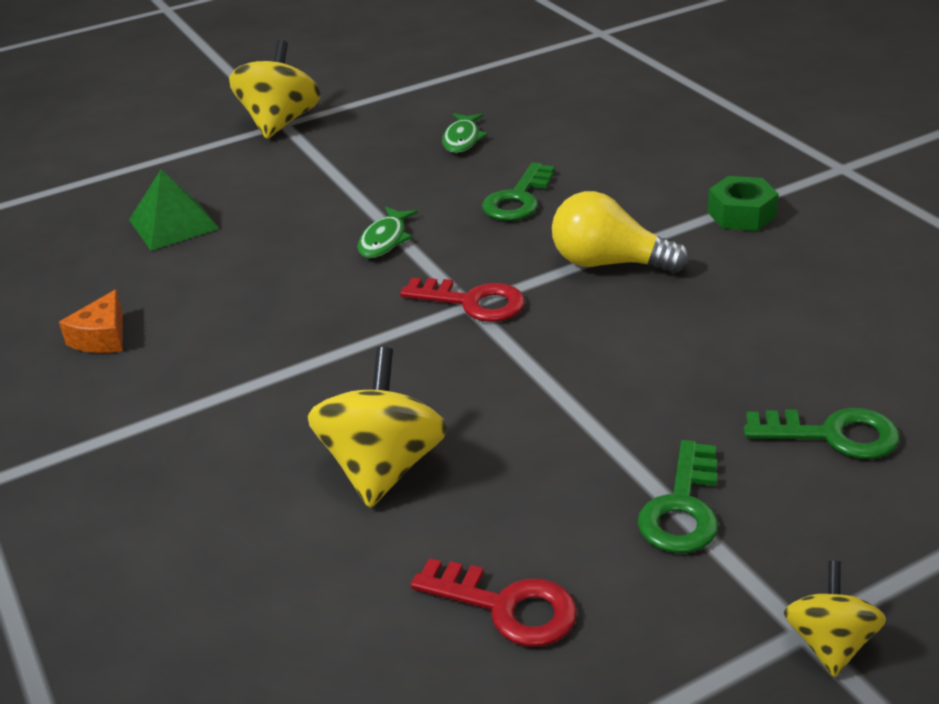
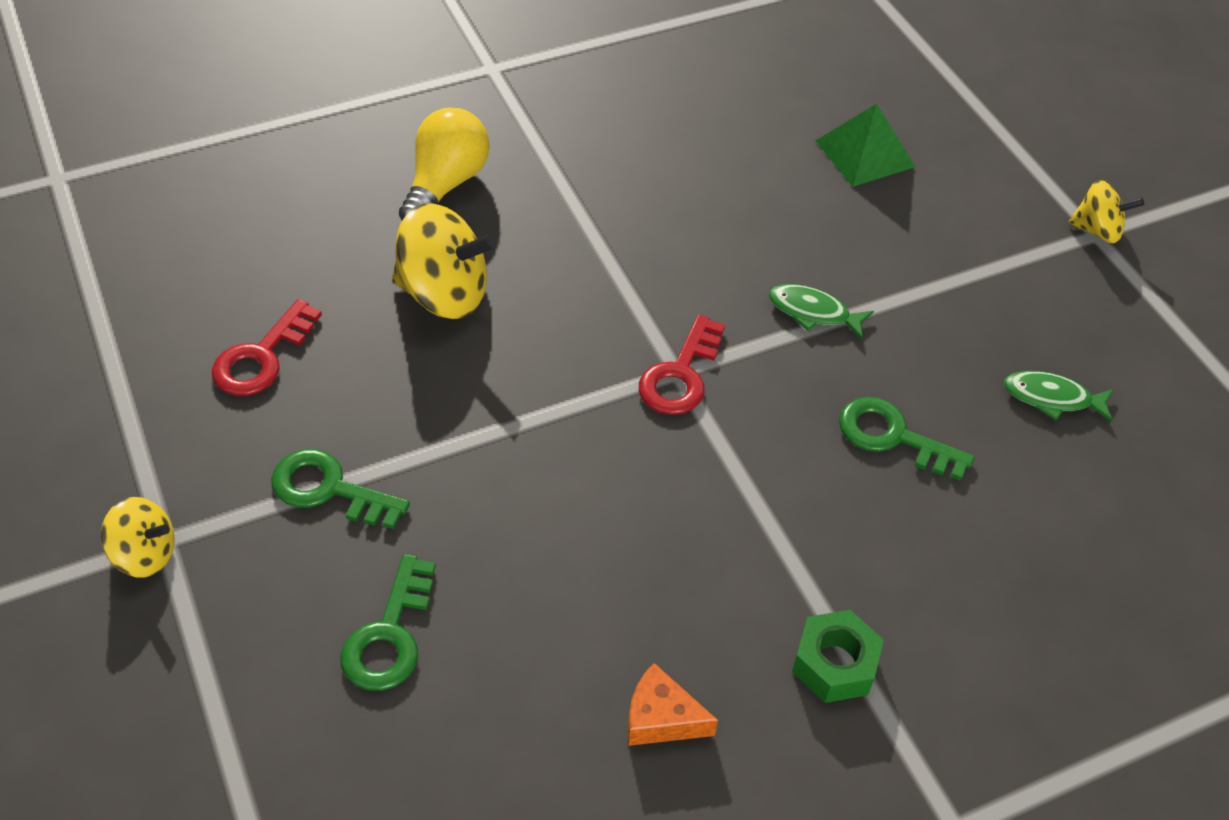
camera: 90 degrees right, 15 degrees up
(102, 337) = (672, 119): orange cheese -> orange cheese (661, 718)
(280, 123) = (1097, 230): yellow spinning top -> yellow spinning top, size x0.59
(609, 263) = (738, 503): yellow light bulb -> yellow light bulb (445, 185)

